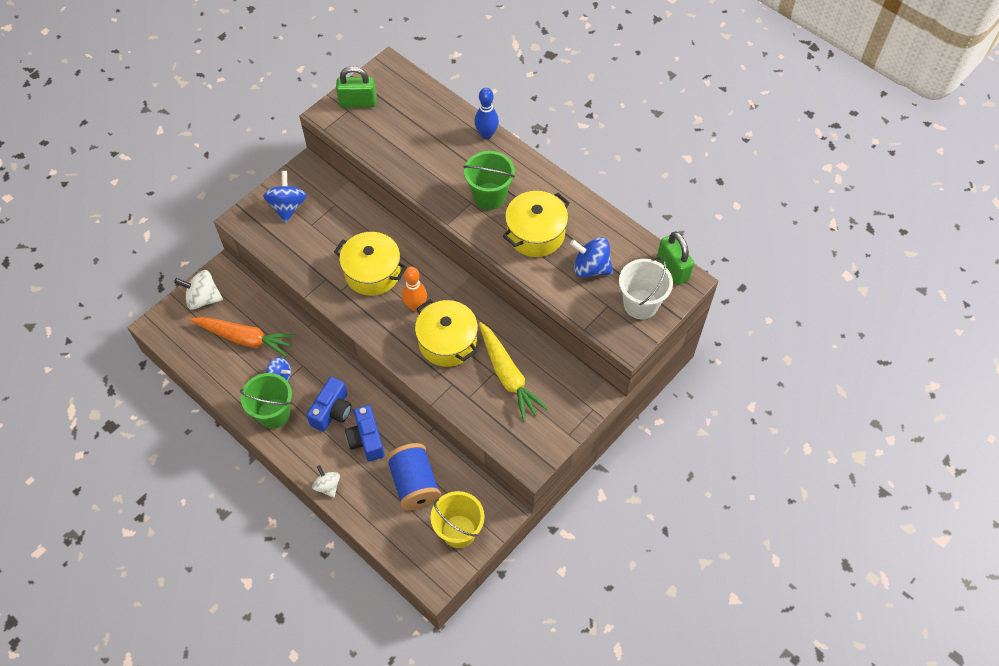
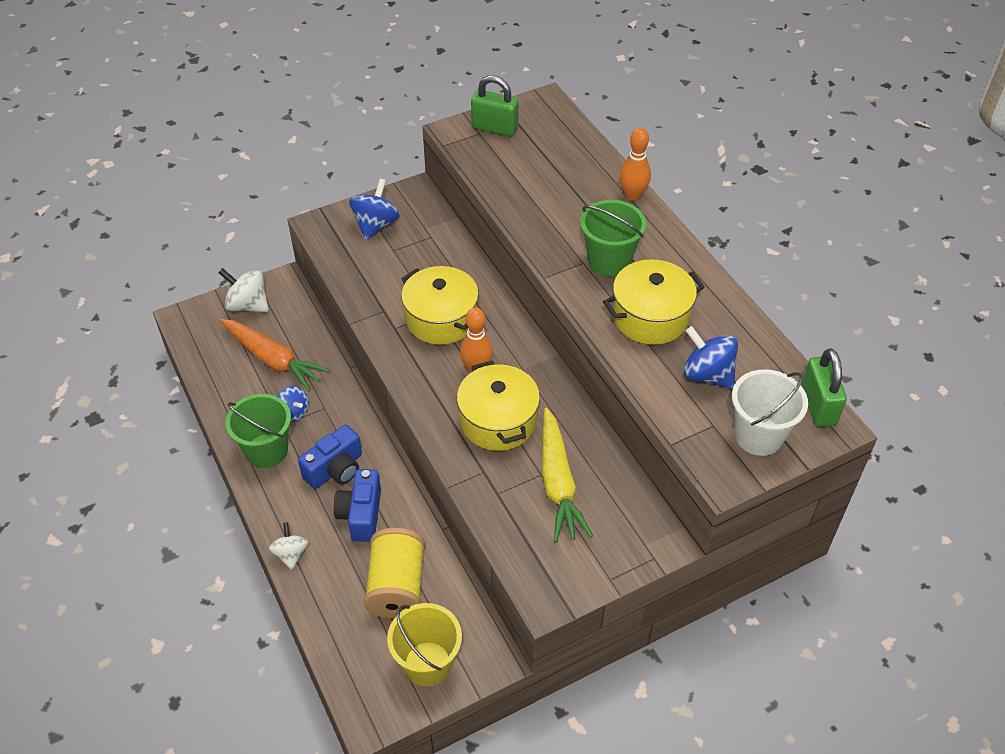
camera: 20 degrees right, 10 degrees down
(414, 484) = (397, 586): blue spool -> yellow spool
(486, 134) = (632, 195): blue bowling pin -> orange bowling pin

